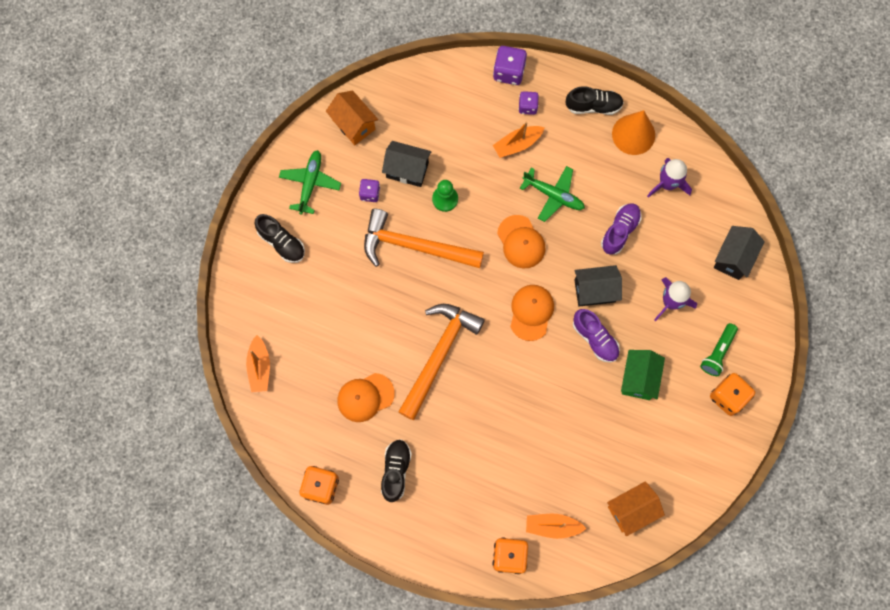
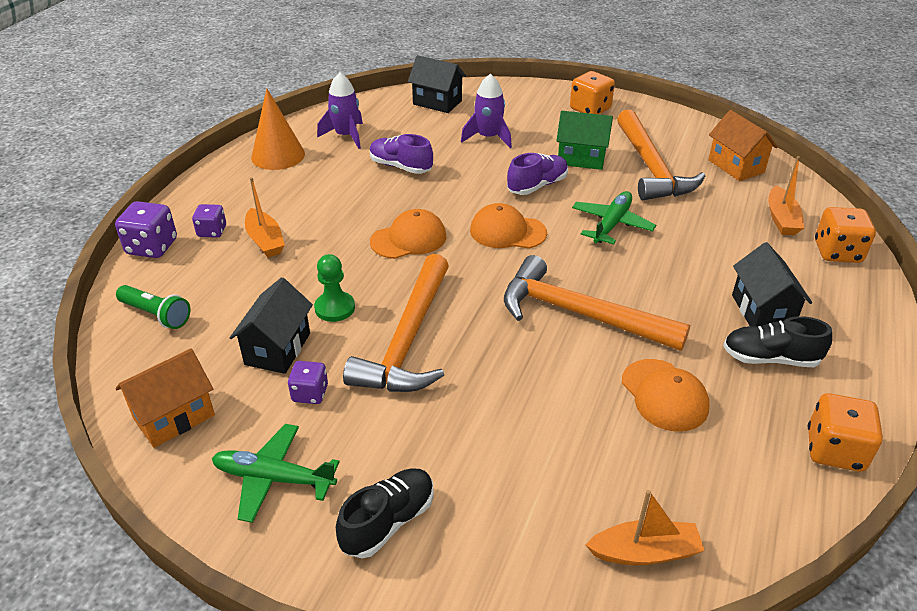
camera: 90 degrees left, 35 degrees down
(553, 195) = (346, 212): green plane -> green plane (611, 224)
(593, 106) = (230, 181): black shoe -> none
(594, 291) = (476, 185): black house -> black house (762, 311)
(626, 435) = (651, 167): none -> orange hammer
(717, 352) = (543, 113): green flashlight -> green flashlight (156, 315)

